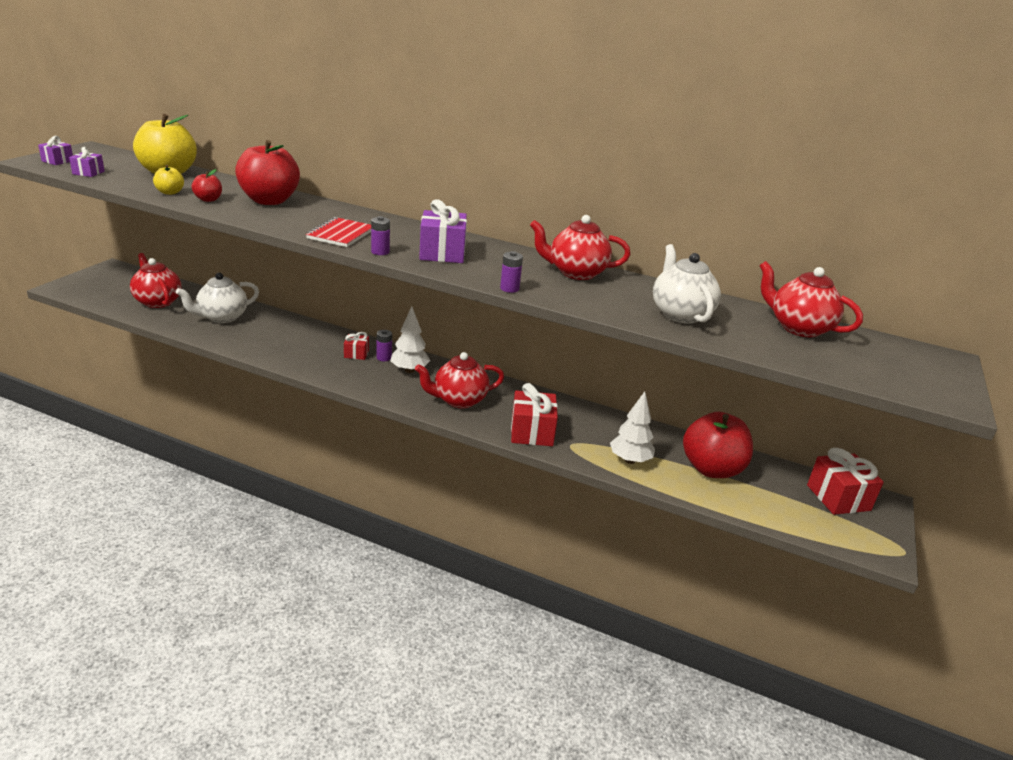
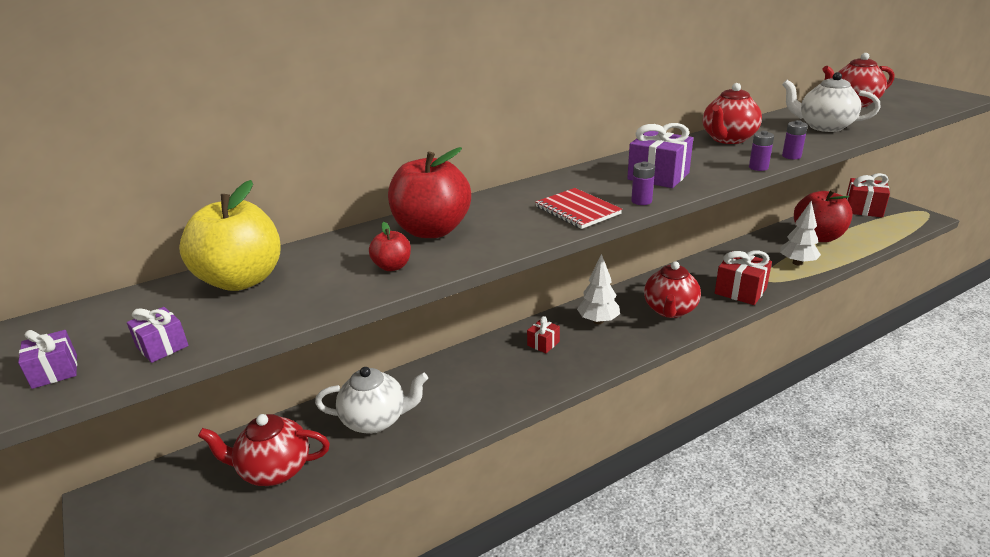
camera: 50 degrees left, 0 degrees up
(170, 192) = (336, 289): yellow apple -> none
(222, 317) = (376, 420): white teapot -> white teapot turned 90 degrees counterclockwise
(384, 357) = (562, 329): purple battery -> purple battery (791, 156)

